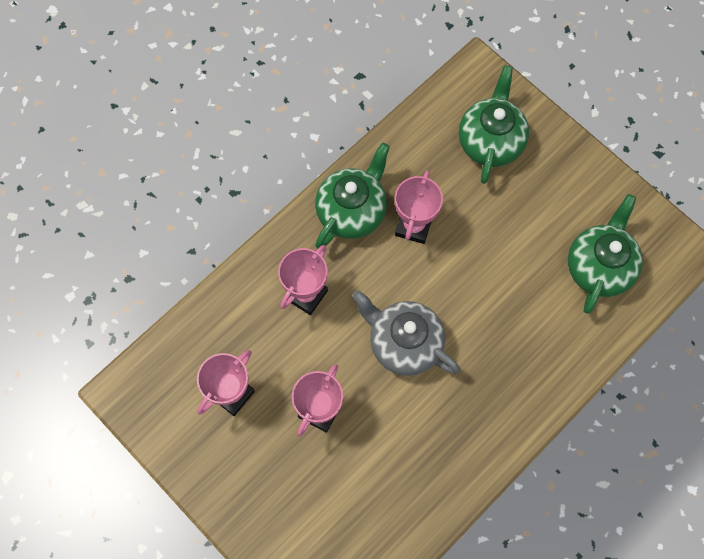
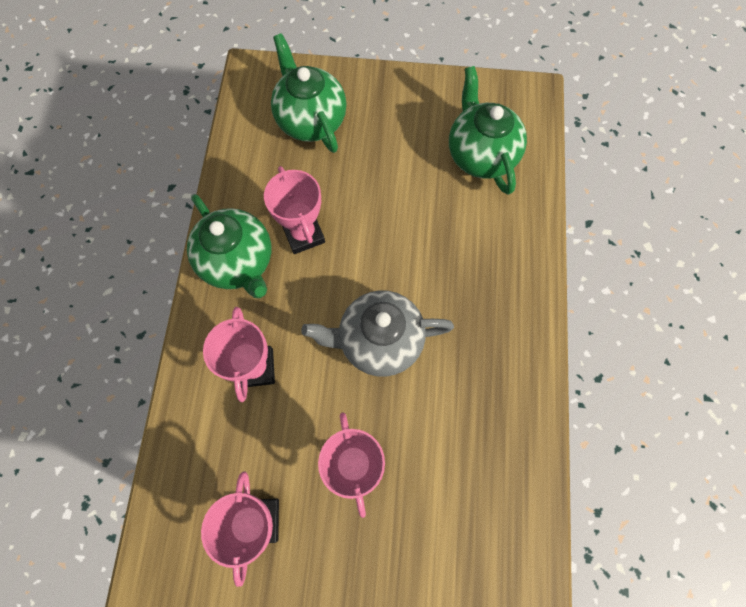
camera: 40 degrees left, 0 degrees up
(352, 211) = (238, 262): green teapot -> green teapot turned 150 degrees clockwise

